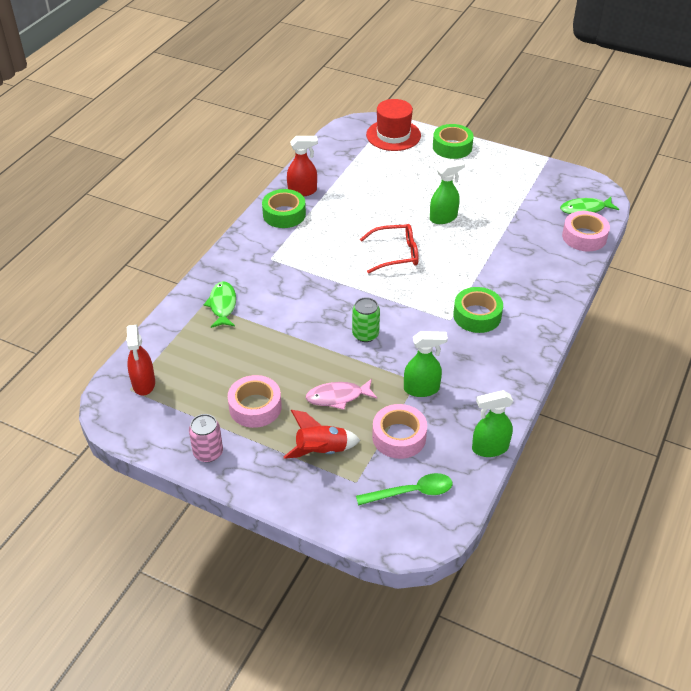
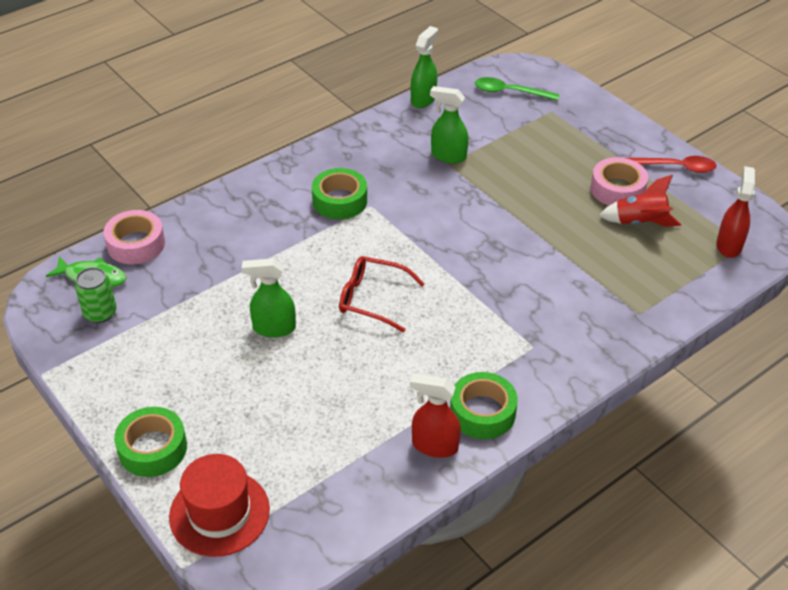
camera: 155 degrees left, 0 degrees up
(208, 452) = (675, 167): pink can -> red spoon
(222, 305) = (617, 304): green fish -> none
(321, 451) = (570, 139): red rocket -> red rocket (640, 222)
(338, 397) = (532, 173): pink fish -> none
(365, 334) = (470, 220): green can -> green can (100, 313)
(399, 437) = (495, 128): pink tape -> none
(489, 448) = (423, 99): green spray bottle -> green spray bottle turned 75 degrees counterclockwise

